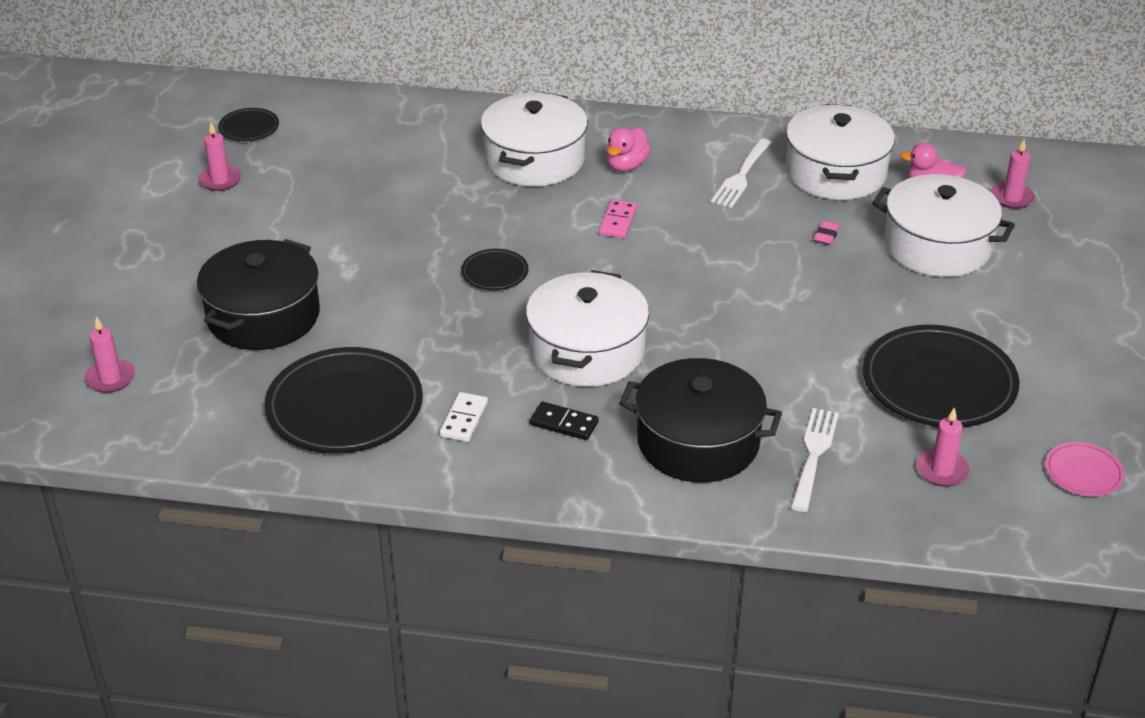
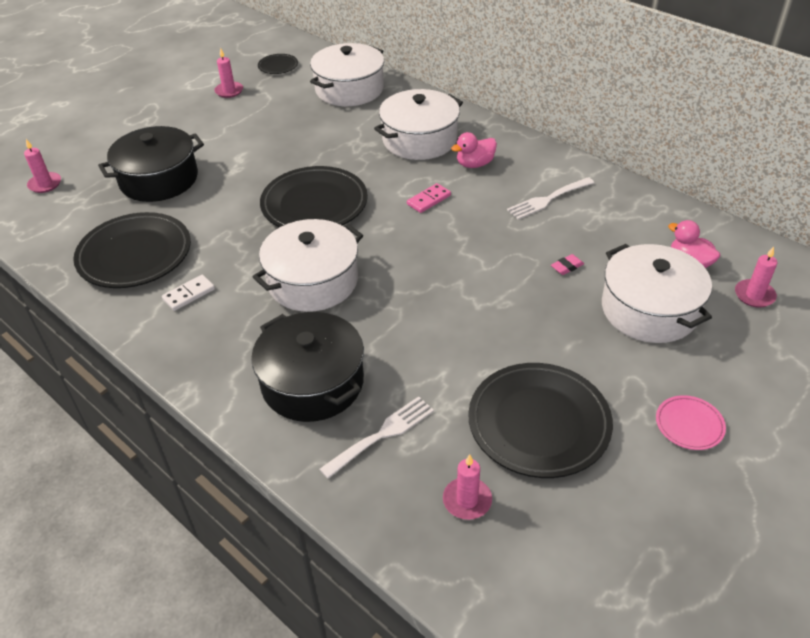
camera: 35 degrees right, 5 degrees up
(495, 273) = (314, 204): black plate -> black plate, size x2.12
(564, 423) = (243, 326): black domino -> none
(835, 172) = (622, 222): white pot -> white pot (349, 89)
(1083, 473) = (587, 569): pink plate -> pink plate (689, 425)

